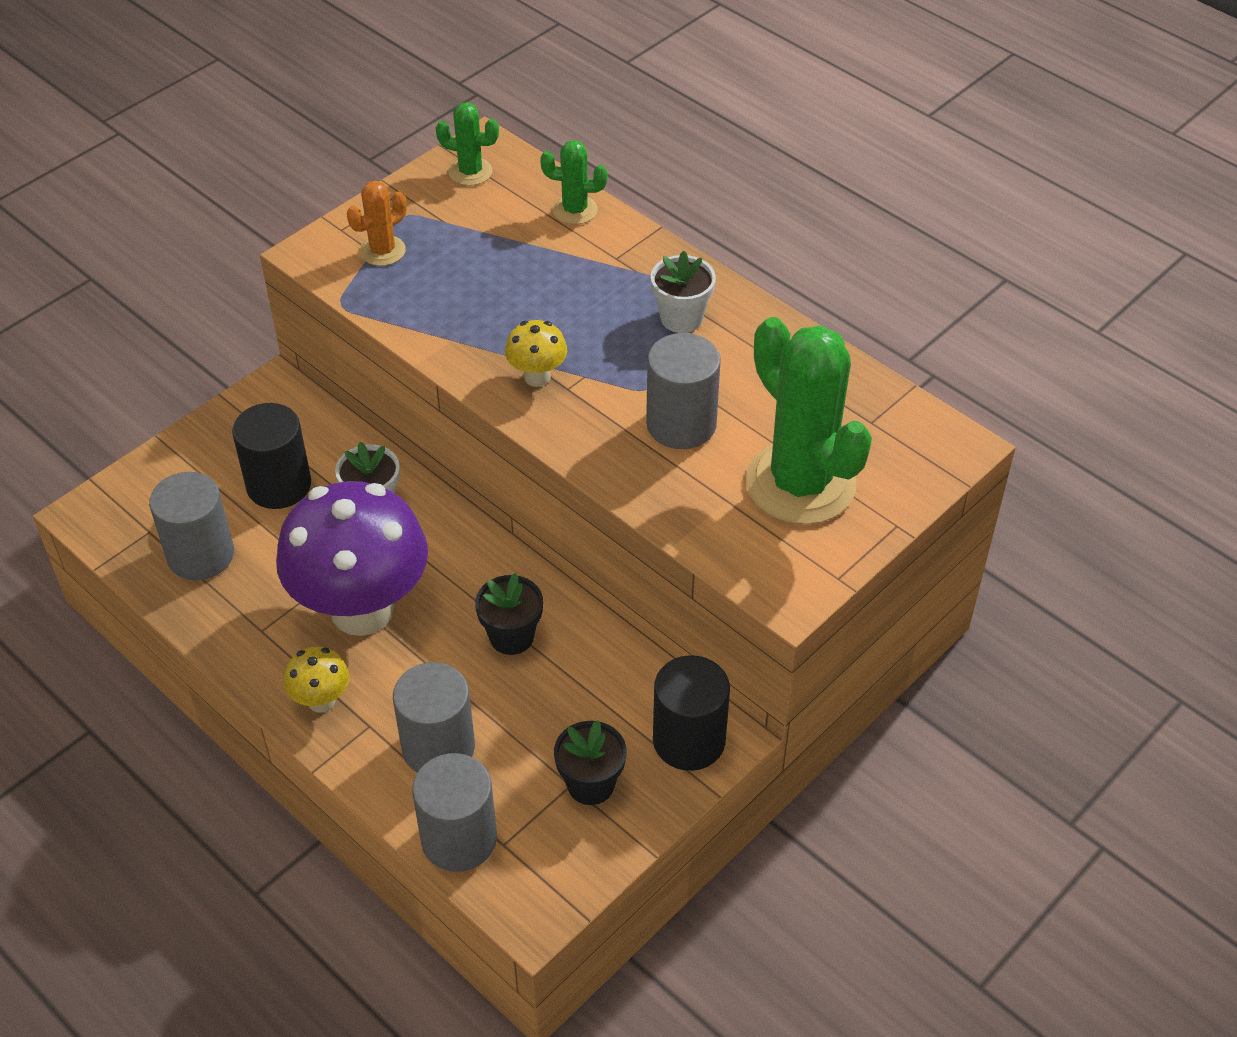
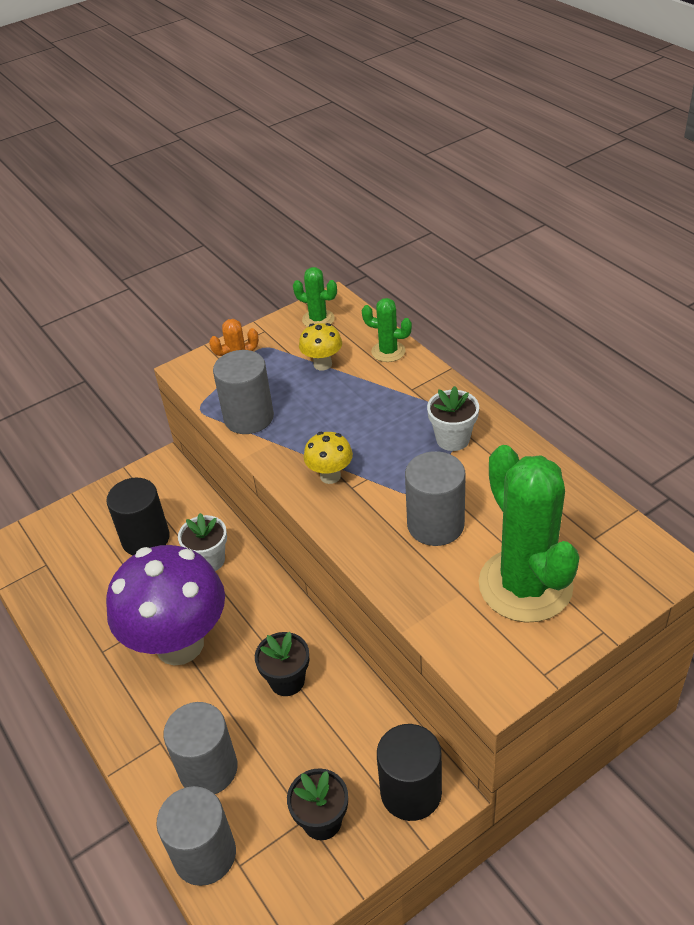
camera: 15 degrees right, 5 degrees down
(201, 555) = (76, 586): grey cylinder -> grey cylinder (249, 417)
(321, 701) = (130, 716): yellow mushroom -> yellow mushroom (322, 364)

